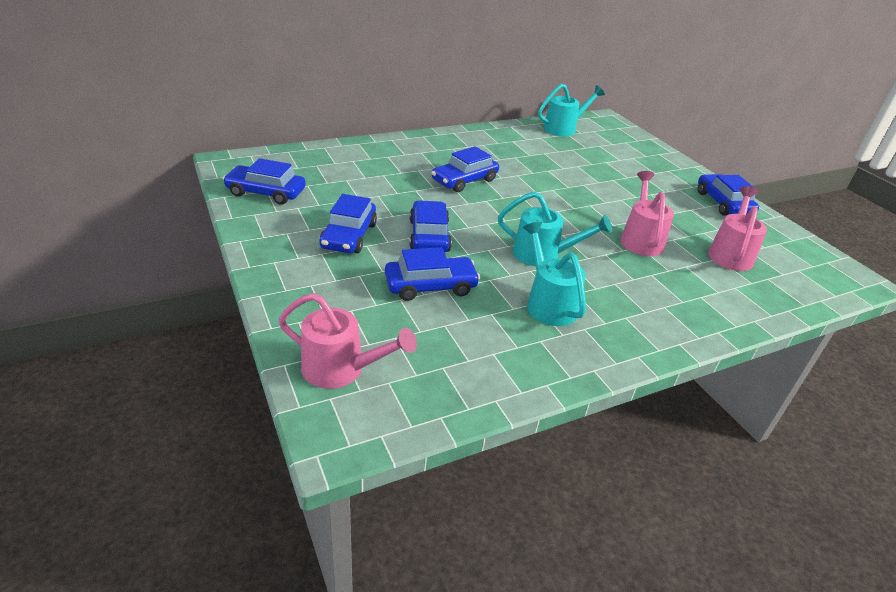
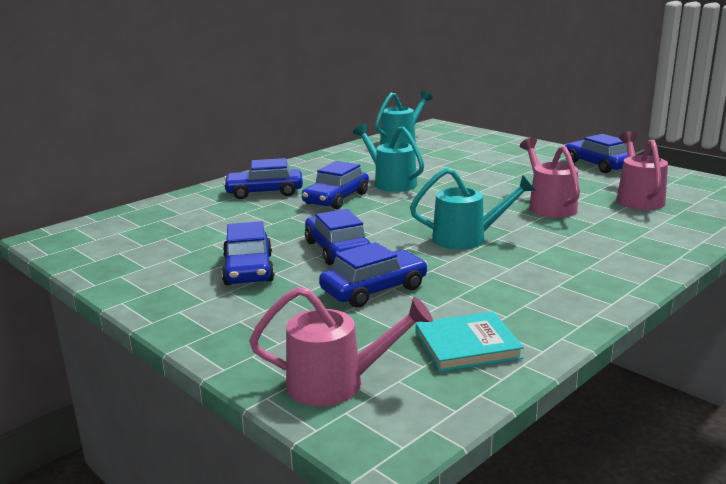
camera: 15 degrees left, 15 degrees down
(266, 192) = (119, 254): blue car -> blue car (264, 192)
(464, 366) = (467, 345): none -> turquoise book
(547, 303) = (505, 274): turquoise watering can -> turquoise watering can (390, 182)

